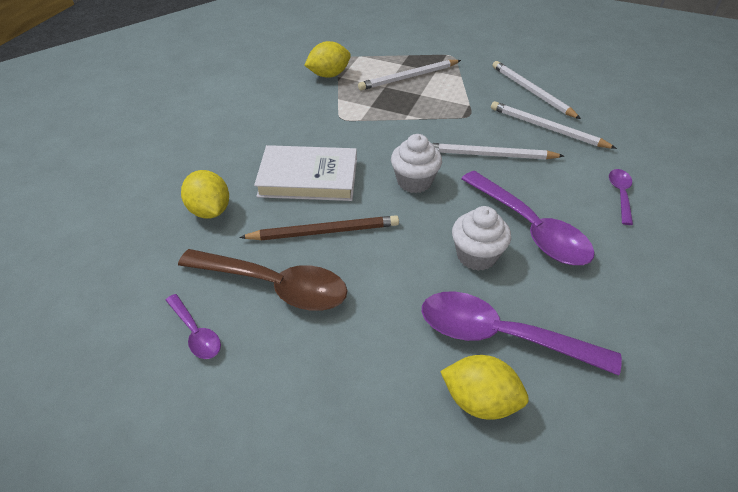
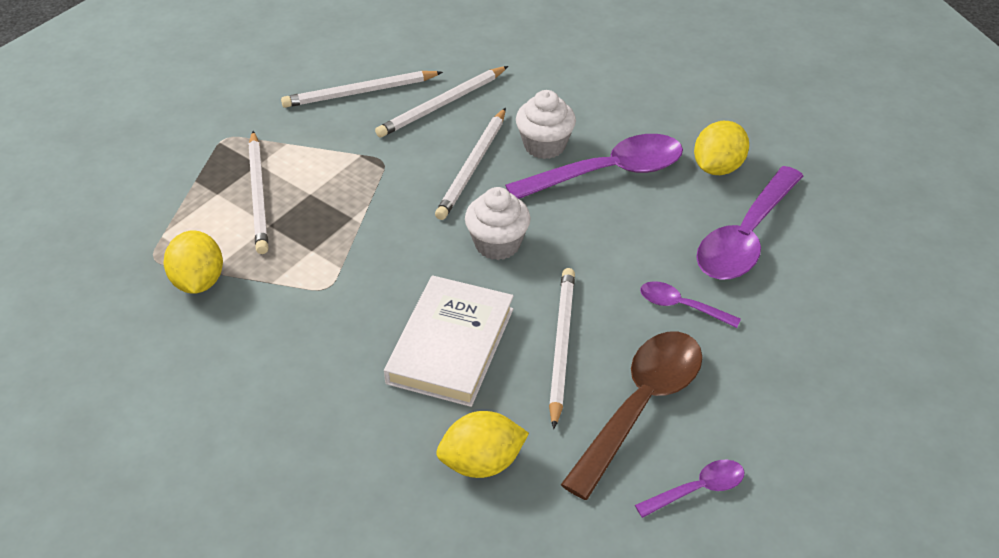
camera: 75 degrees left, 0 degrees up
(324, 231) = (561, 346): brown pencil -> white pencil
(476, 256) = (637, 225): white cupcake -> white cupcake (544, 145)
(480, 401) = (814, 272): yellow lemon -> yellow lemon (717, 167)
(620, 194) = (577, 93): purple spoon -> purple spoon (681, 306)

